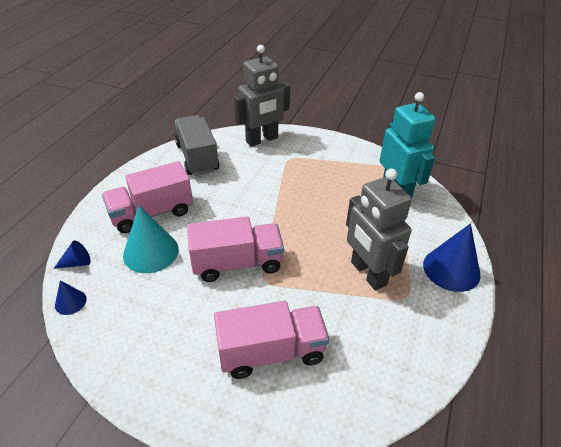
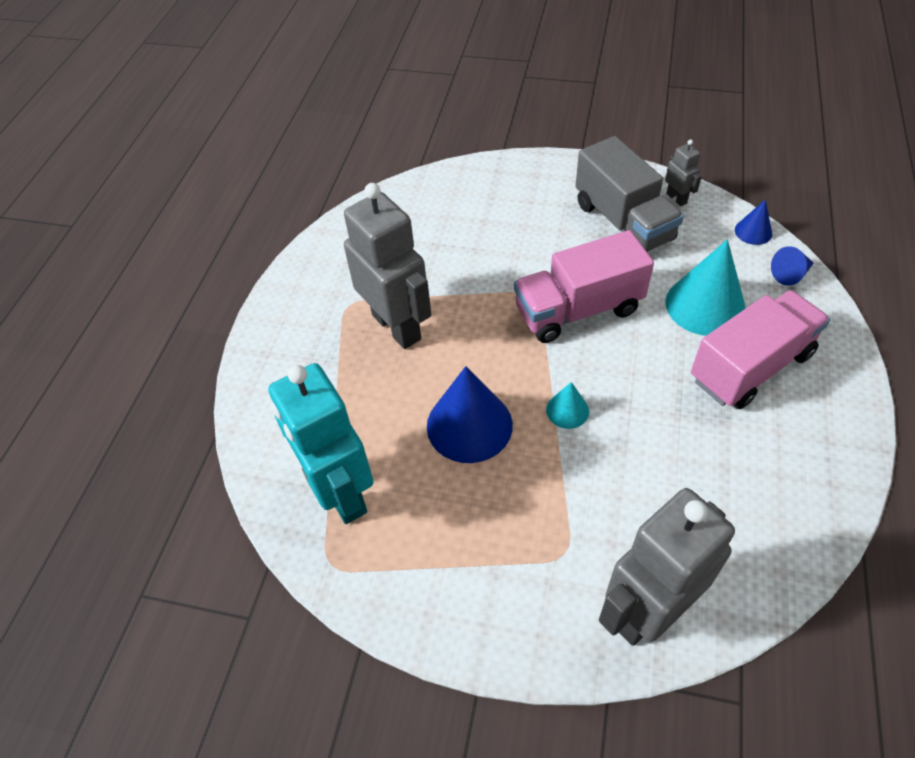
camera: 175 degrees right, 10 degrees up
(104, 349) = (676, 198): none -> grey robot
(197, 158) = (758, 516): grey truck -> grey truck (623, 222)
(267, 208) = (567, 410): none -> turquoise cone
(271, 352) = (501, 224): pink truck -> none
(451, 269) = (279, 352): blue cone -> blue cone (469, 425)

